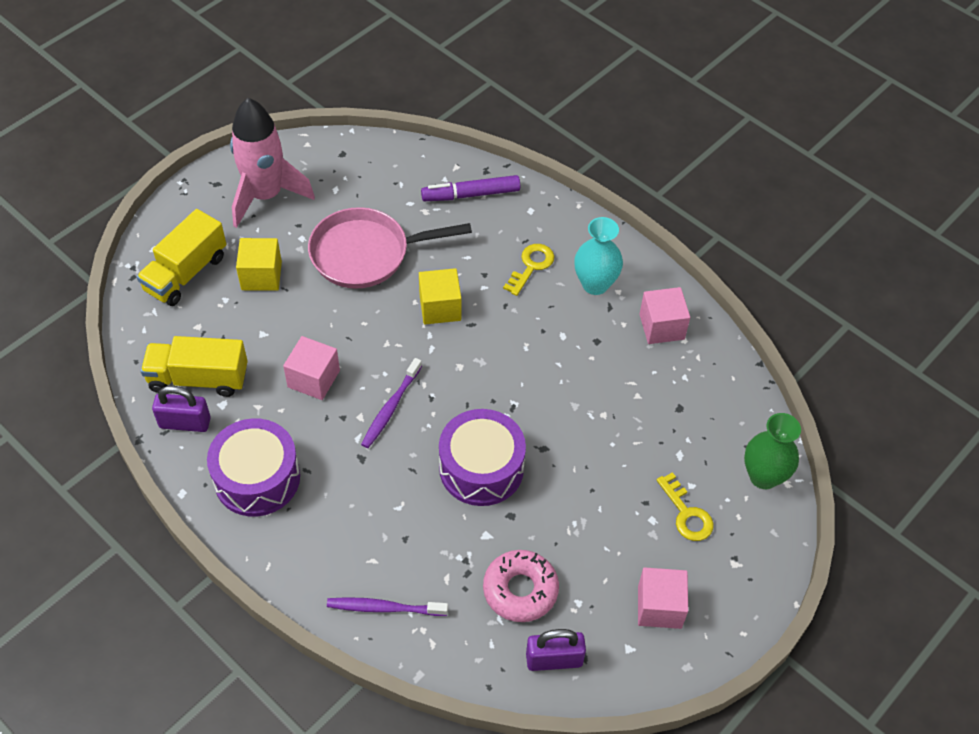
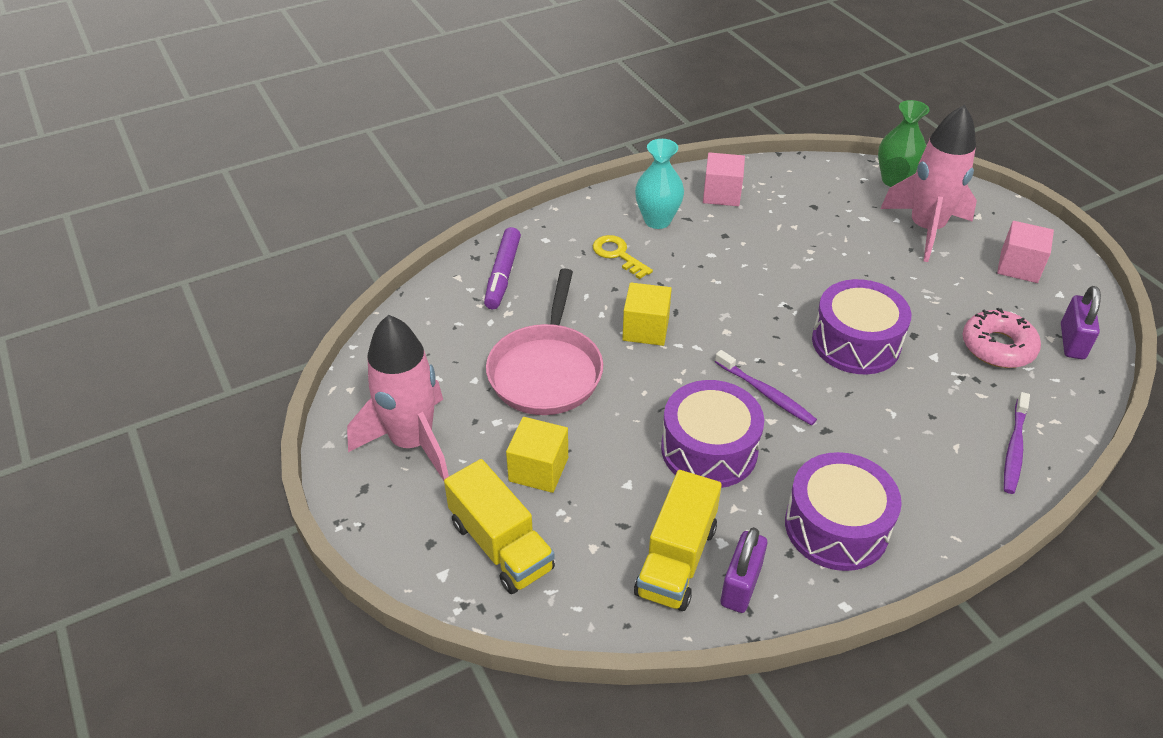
camera: 70 degrees left, 10 degrees down
(313, 379) = (709, 449): pink cube -> purple drum
(686, 513) = (926, 229): yellow key -> pink rocket

